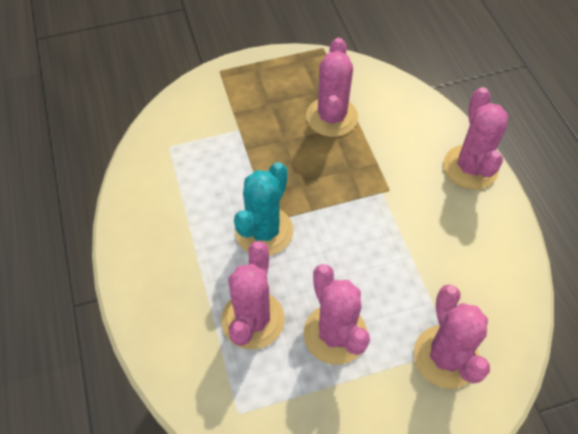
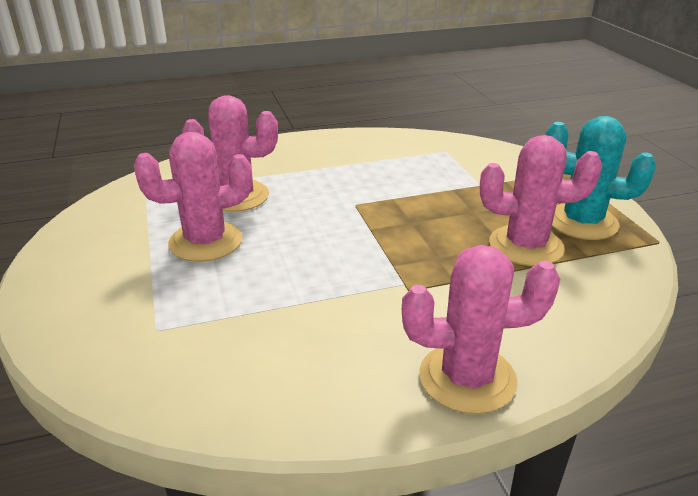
camera: 90 degrees right, 25 degrees down
(264, 231) = (341, 201): turquoise cactus -> turquoise cactus (582, 222)
(445, 356) = (146, 321): pink cactus -> none

